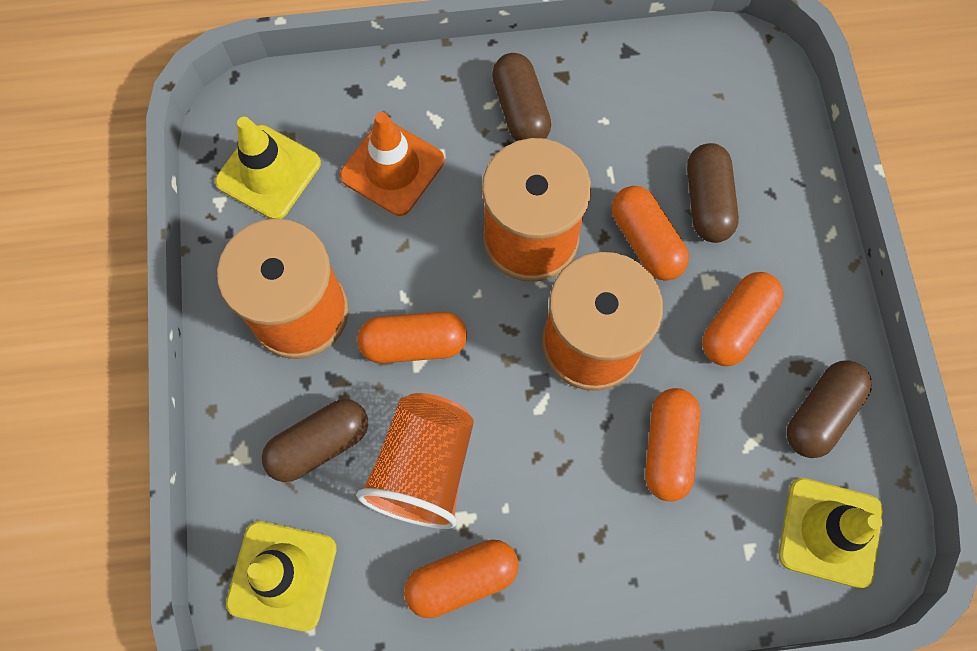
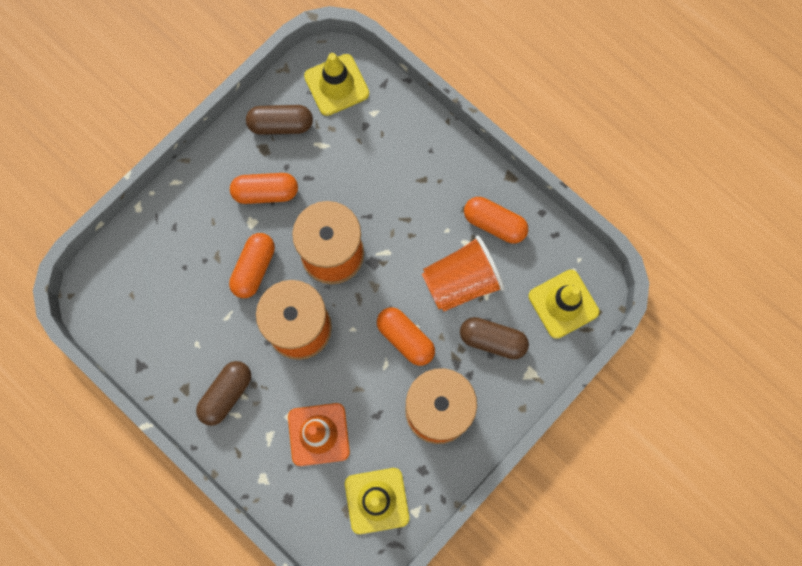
camera: 130 degrees left, 5 degrees up
(668, 448) = (356, 180): orange capsule -> none
(707, 202) = (205, 255): brown capsule -> none

